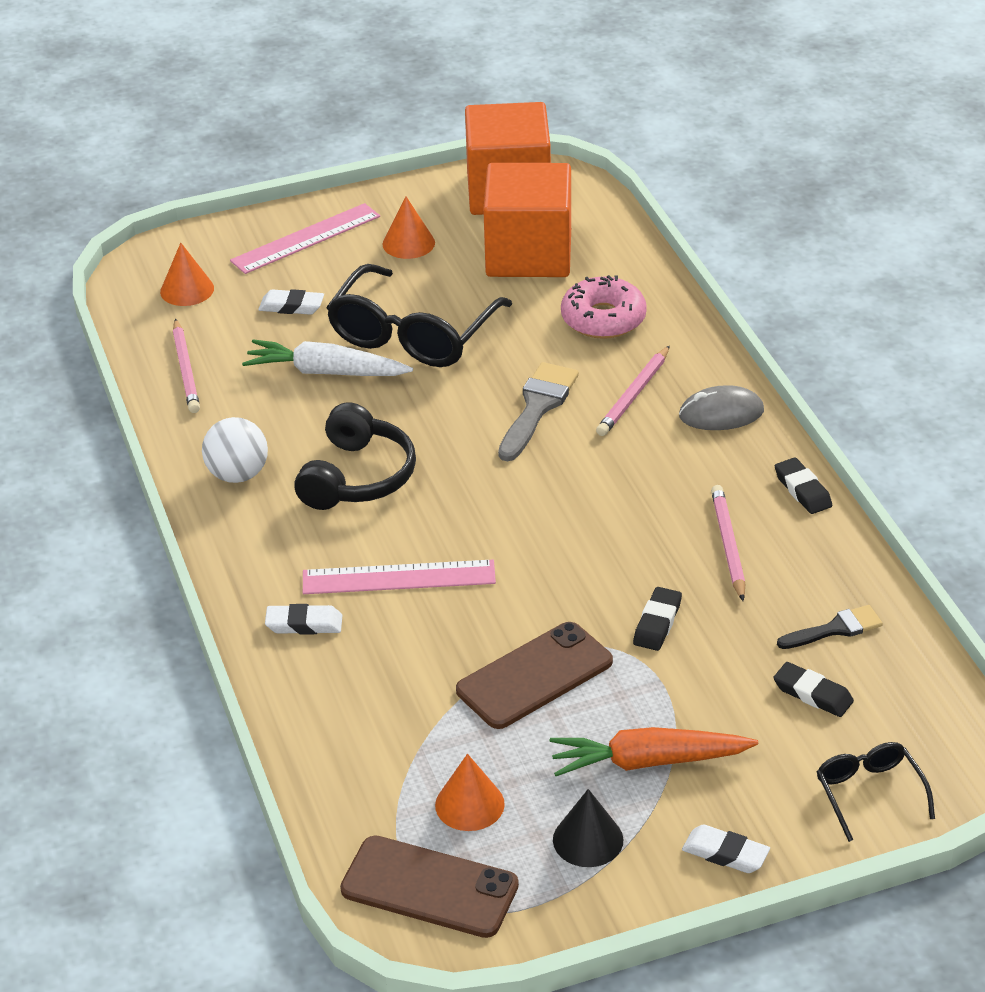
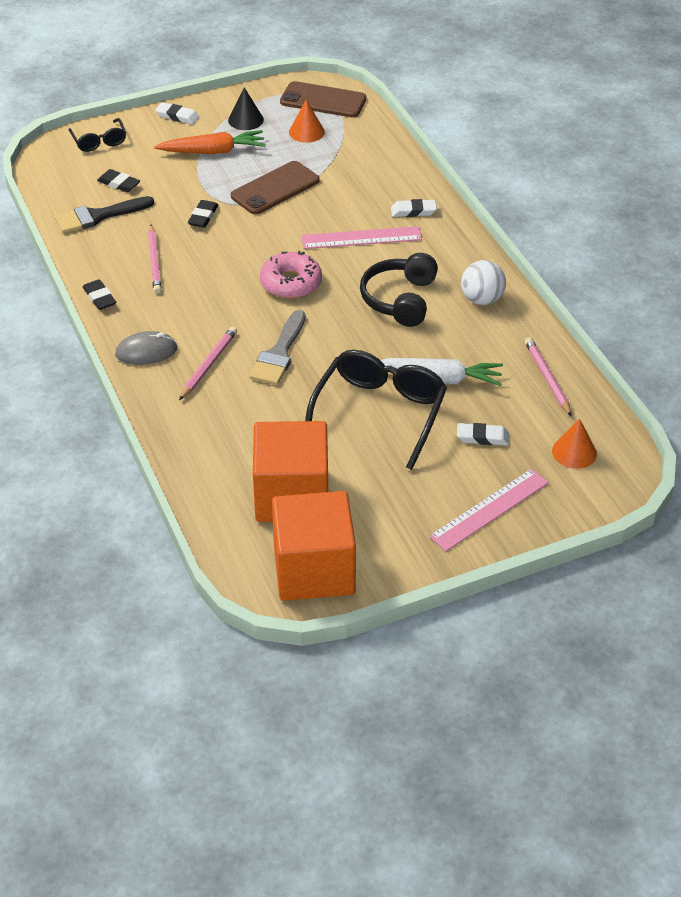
camera: 175 degrees right, 5 degrees up
(408, 243) = (398, 506): orange cone -> none
(603, 319) = (229, 431): pink donut -> pink donut (291, 283)
(835, 629) = (98, 216): black brush -> black brush, size x1.55

